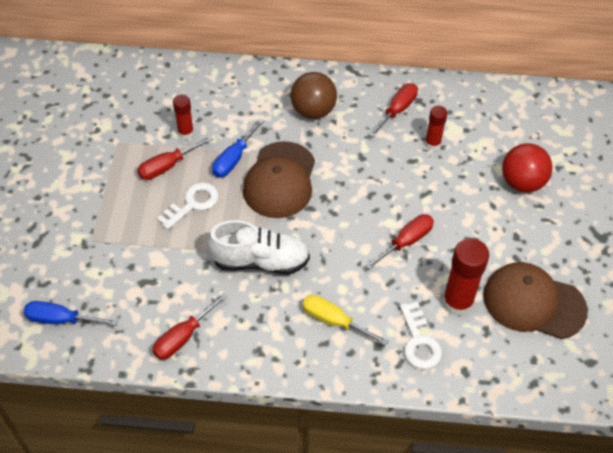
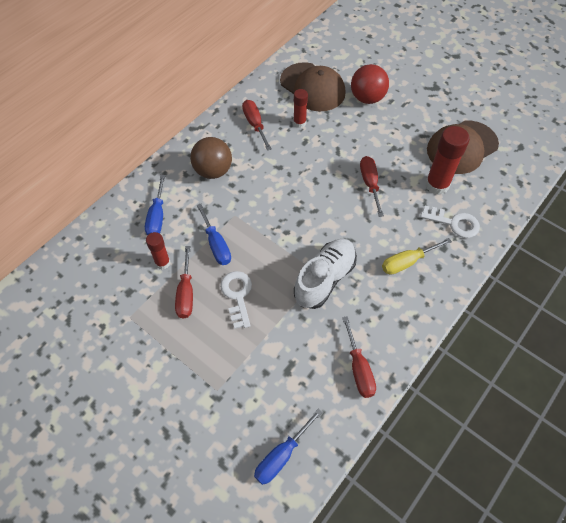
camera: 55 degrees left, 5 degrees up
(229, 101) = (157, 217): none -> blue screwdriver
(280, 180) = (260, 226): brown cap -> brown cap (312, 87)

